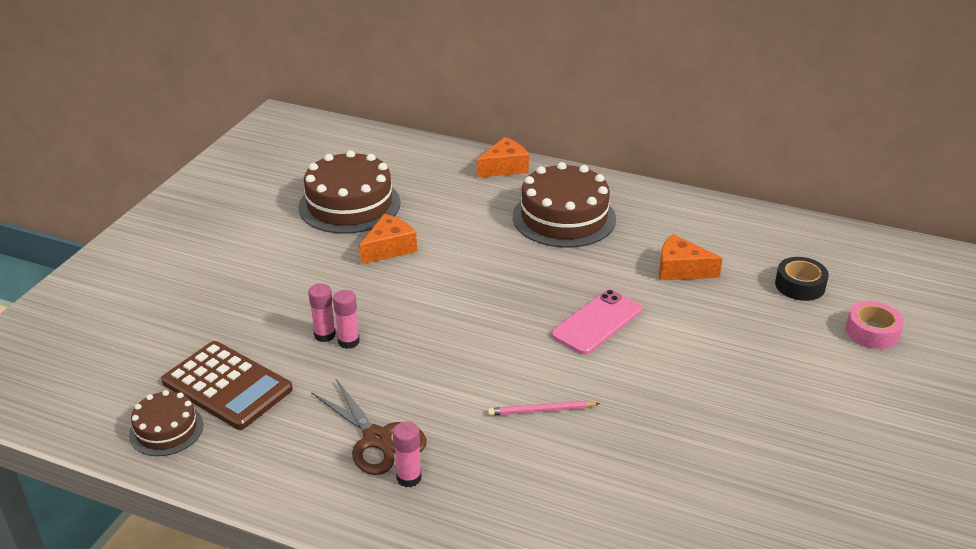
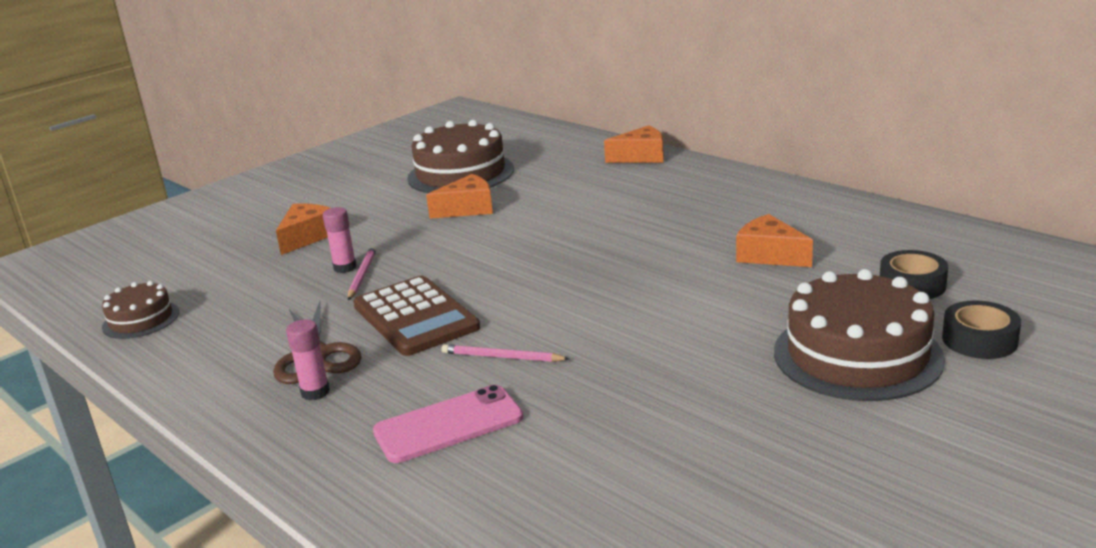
camera: 25 degrees right, 10 degrees down
(227, 386) = (222, 294): brown calculator -> brown calculator (415, 317)
(256, 303) = (307, 237): none -> orange cheese
(348, 341) = (362, 275): pink glue stick -> pink pencil
(564, 217) = (670, 200): brown cake -> brown cake (857, 355)
(597, 322) = (631, 290): pink phone -> pink phone (448, 425)
(872, 332) = (979, 340): pink tape -> black tape

